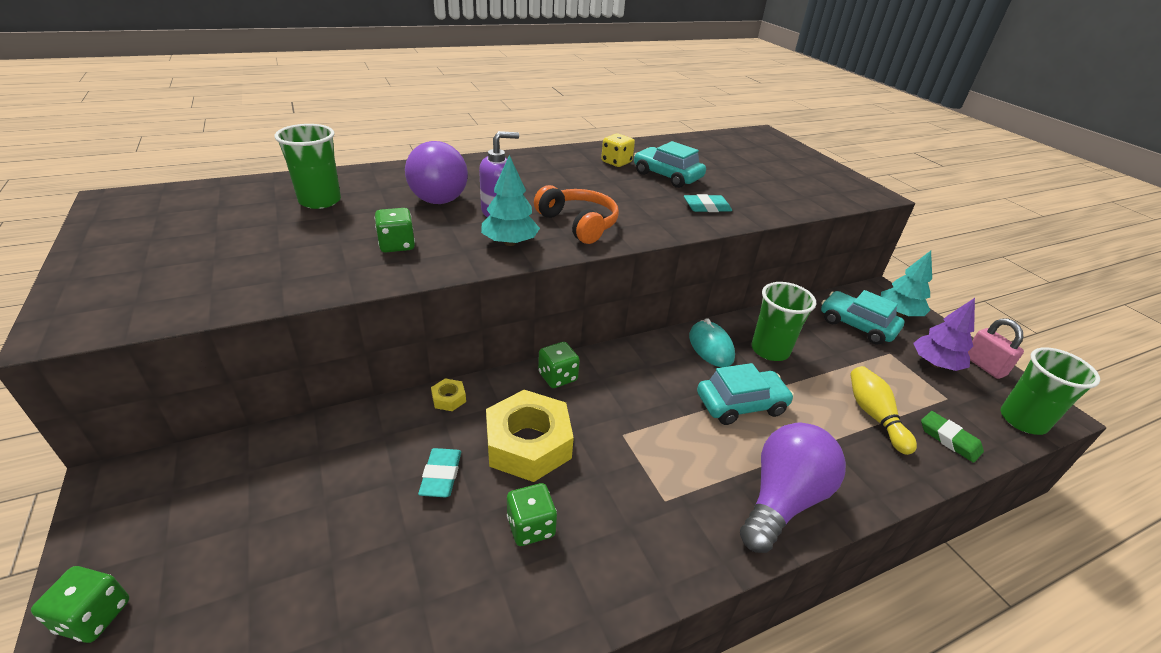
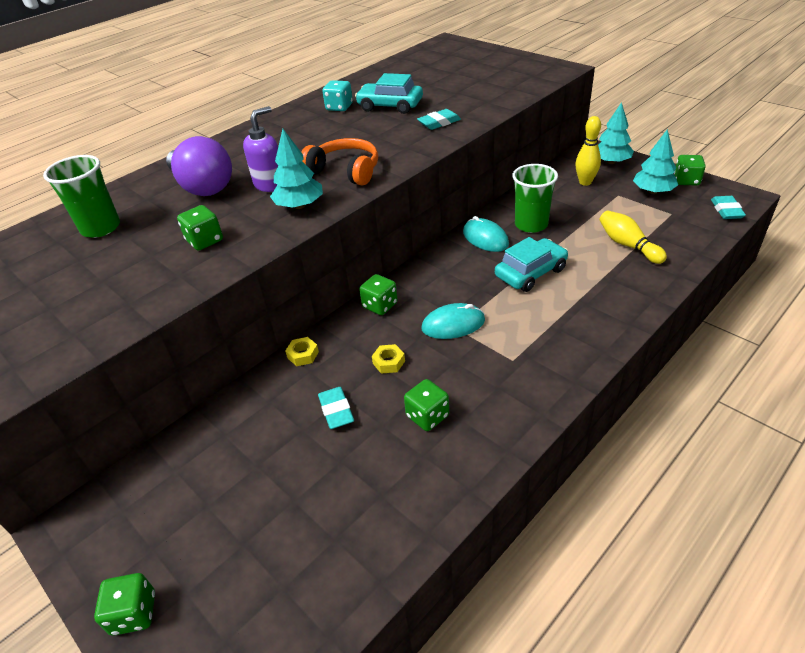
camera: 15 degrees left, 5 degrees up
(528, 444) = (388, 362): yellow nut -> yellow nut, size x0.41
(616, 162) = (339, 107): yellow dice -> turquoise dice
(621, 429) = (453, 324): none -> turquoise mouse
(782, 499) = (593, 326): purple light bulb -> none
(857, 325) = (585, 182): turquoise car -> yellow bowling pin
(935, 364) = (653, 191): purple tree -> turquoise tree
(949, 439) = (684, 242): green eraser -> none
(984, 366) = (686, 181): pink padlock -> green dice
(1022, 420) = (726, 210): green cup -> turquoise eraser

